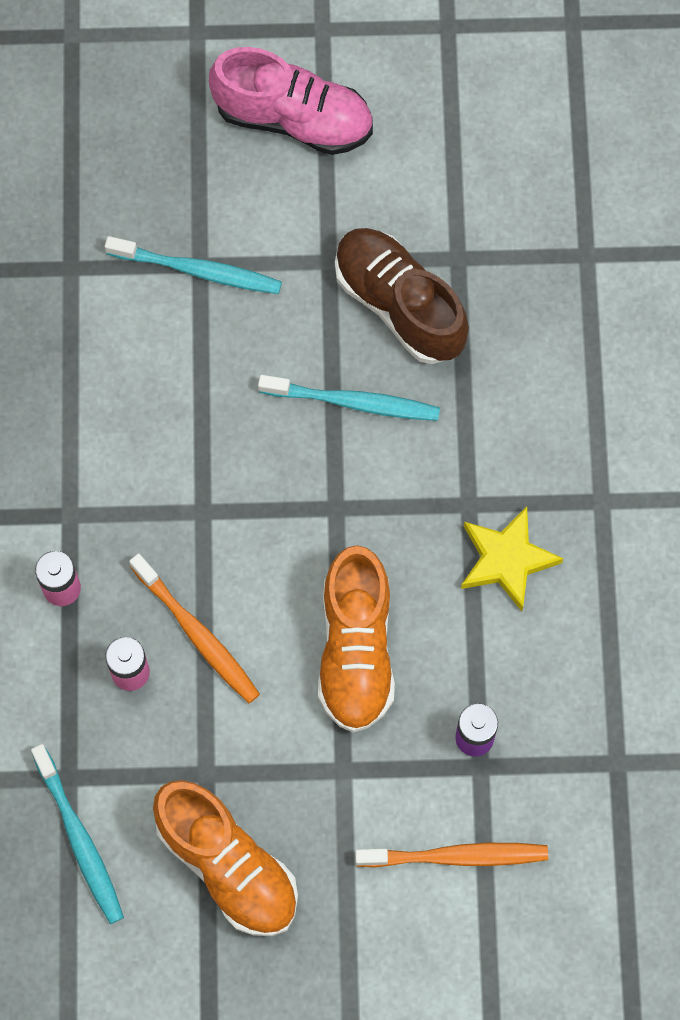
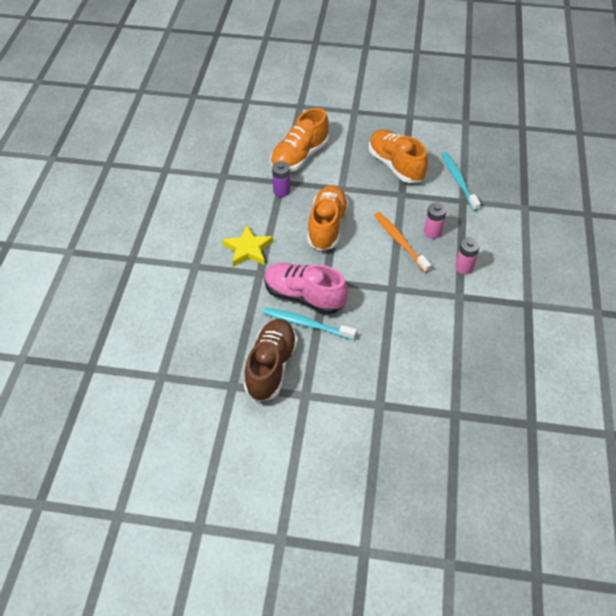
camera: 170 degrees left, 20 degrees down
(198, 270) = (381, 401): turquoise toothbrush -> none
(293, 119) = (310, 481): pink shoe -> pink shoe (304, 296)
(399, 304) = (271, 367): brown shoe -> brown shoe turned 135 degrees counterclockwise
(456, 856) = (299, 156): orange toothbrush -> orange shoe

